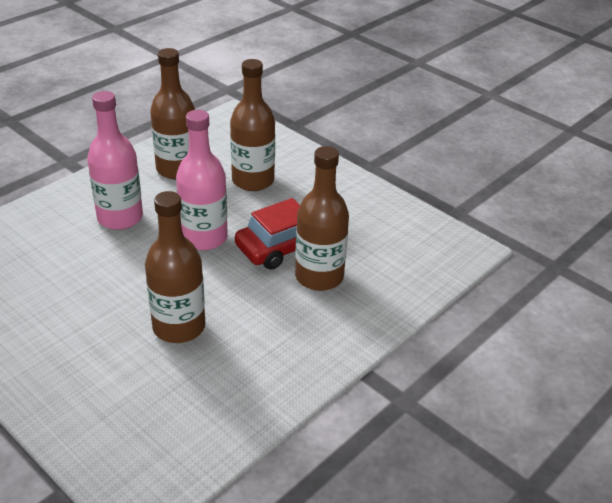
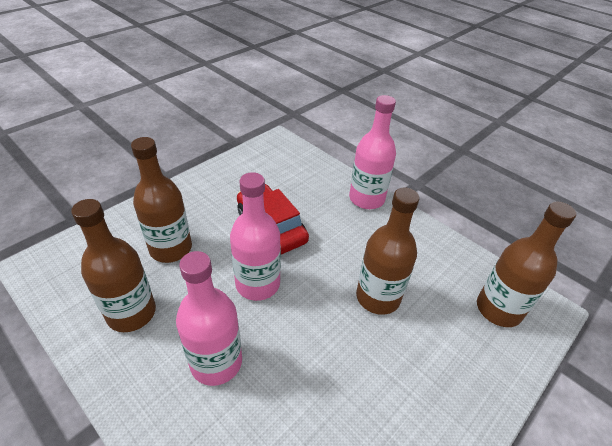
camera: 90 degrees left, 5 degrees up
(319, 277) = (310, 211): brown bottle -> brown bottle (498, 309)
(352, 332) = (366, 199): none -> pink bottle

